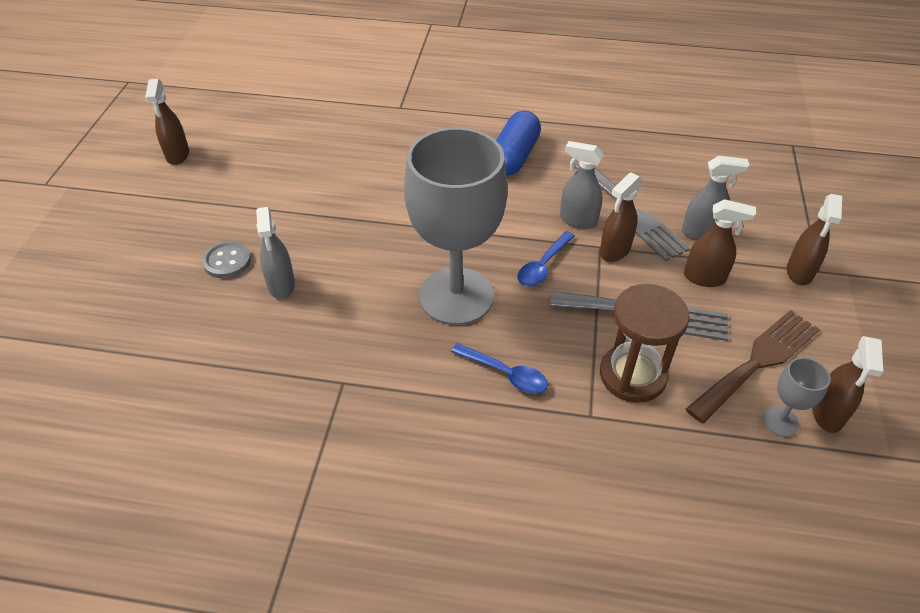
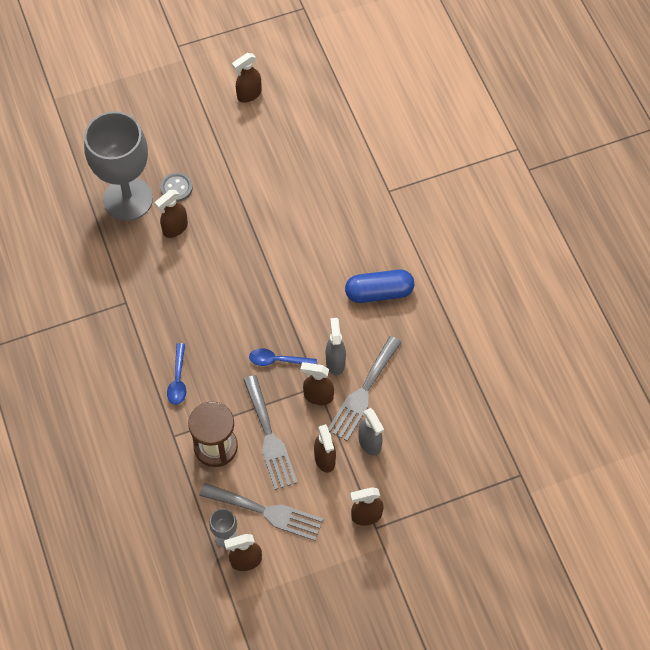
camera: 60 degrees right, 15 degrees up
(281, 285) = (175, 228): grey spray bottle -> brown spray bottle
(456, 296) = (222, 325): grey goblet -> grey goblet (128, 199)
(757, 362) = (266, 512): brown fork -> grey fork

